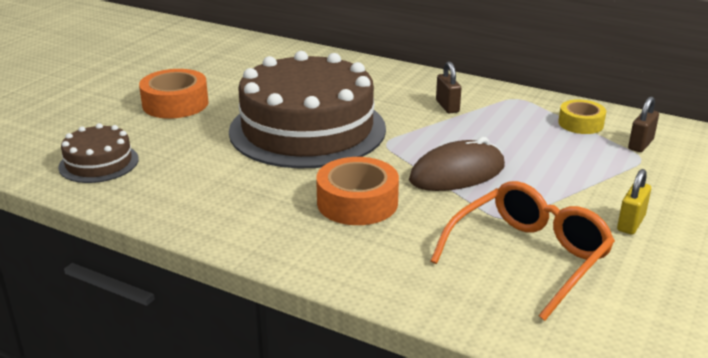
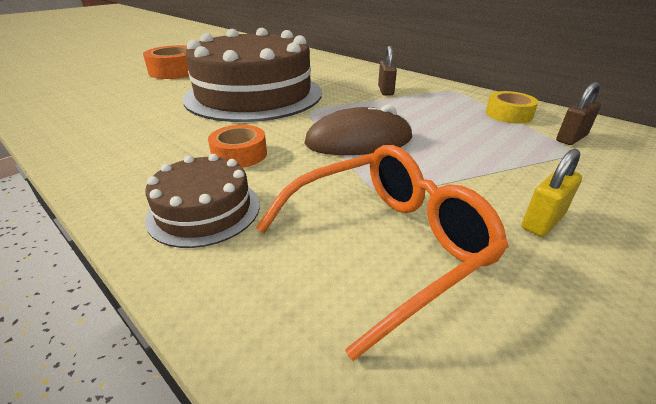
camera: 15 degrees right, 5 degrees up
(99, 163) = (71, 100): brown cake -> brown cake (204, 210)
(357, 202) = (239, 154): orange tape -> orange tape, size x0.65

